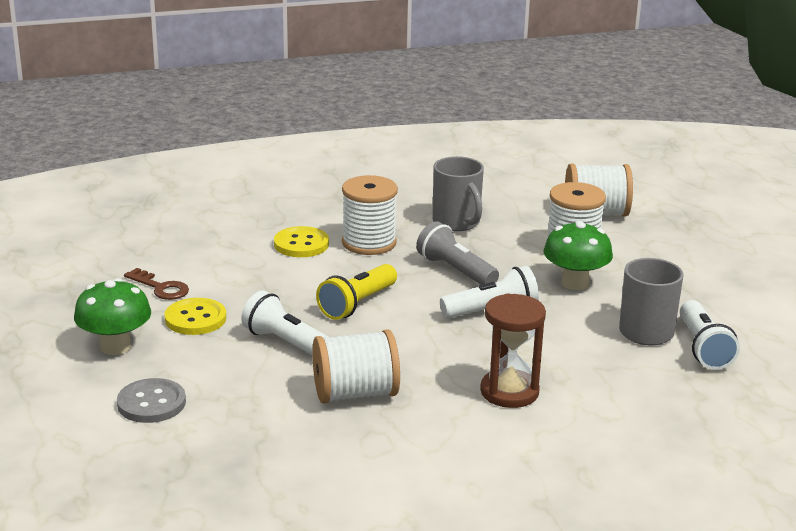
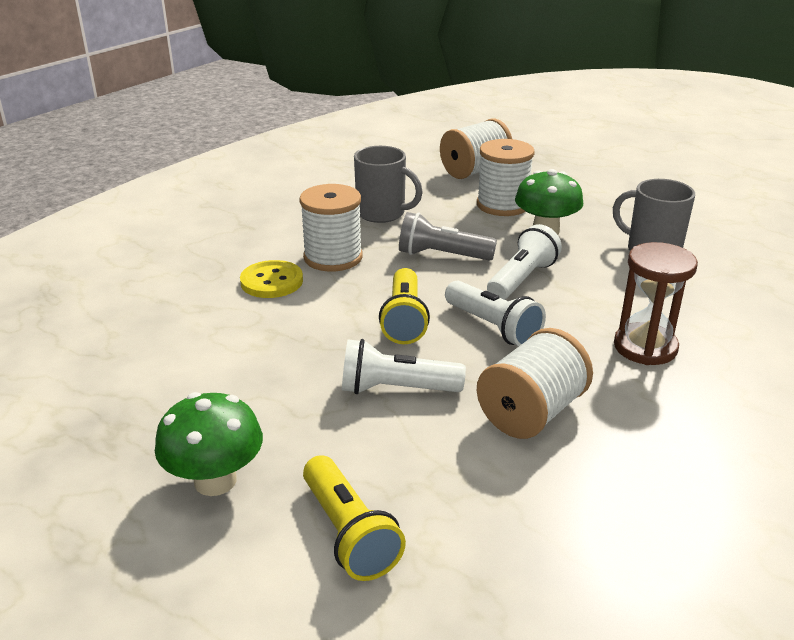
camera: 35 degrees left, 5 degrees up
(151, 403) = (349, 533): grey button -> yellow flashlight
(160, 288) = (181, 385): brown key -> none
(195, 319) = (266, 404): yellow button -> none
(703, 348) = (707, 248): white flashlight -> white flashlight (493, 327)

